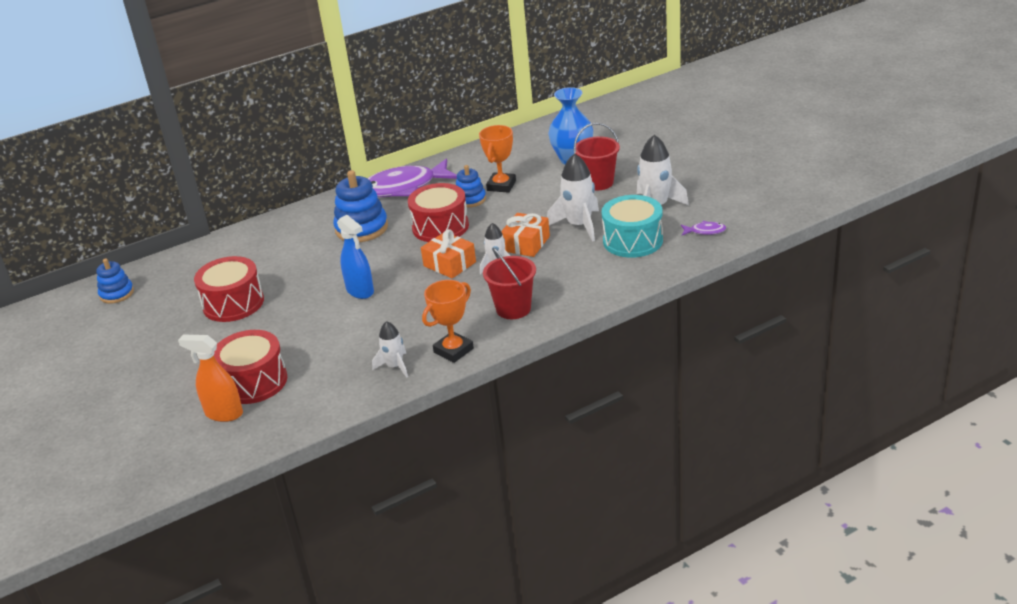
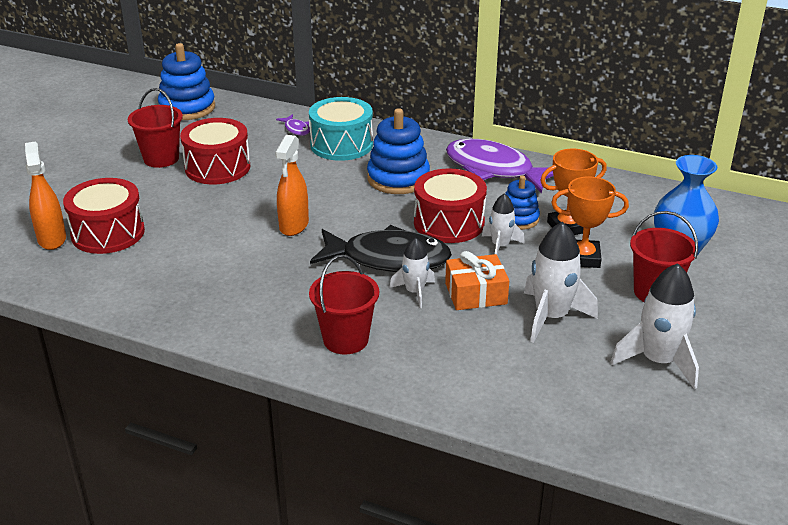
camera: 50 degrees right, 0 degrees up
(117, 294) = (187, 108): blue stacking toy -> blue stacking toy, size x1.65
(179, 328) = (161, 158): none -> red bucket
(360, 291) = (294, 226): blue spray bottle -> orange spray bottle
(395, 366) = (185, 304): white rocket -> white rocket (500, 246)
(449, 264) = (388, 259): orange gift -> black fish
(453, 350) = (239, 331): orange trophy -> orange trophy (582, 258)
(633, 241) = (564, 374): turquoise drum -> turquoise drum (341, 145)
(705, 231) = (652, 430): purple fish -> purple fish (296, 129)

